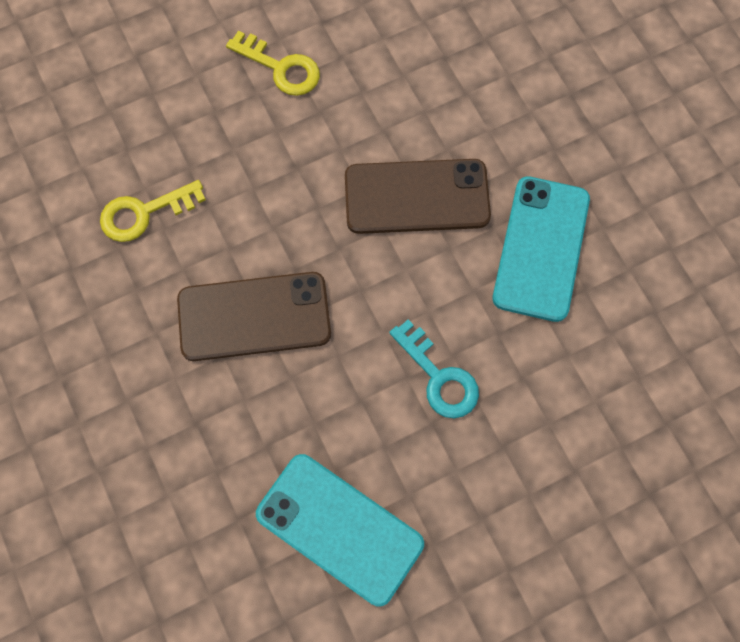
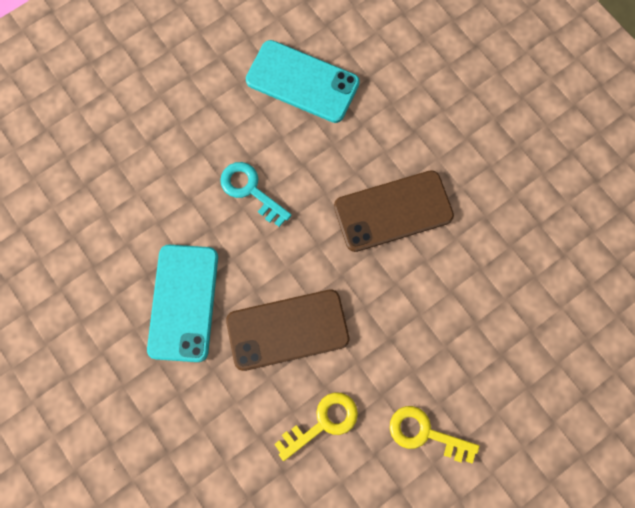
camera: 170 degrees right, 5 degrees up
(144, 213) = (499, 278): yellow key -> yellow key (323, 422)

